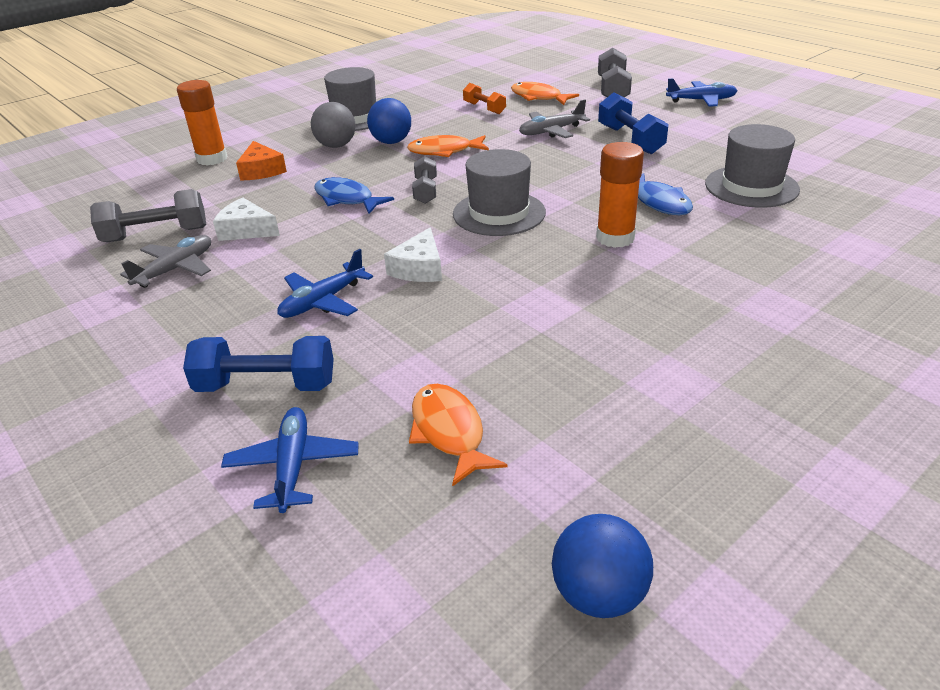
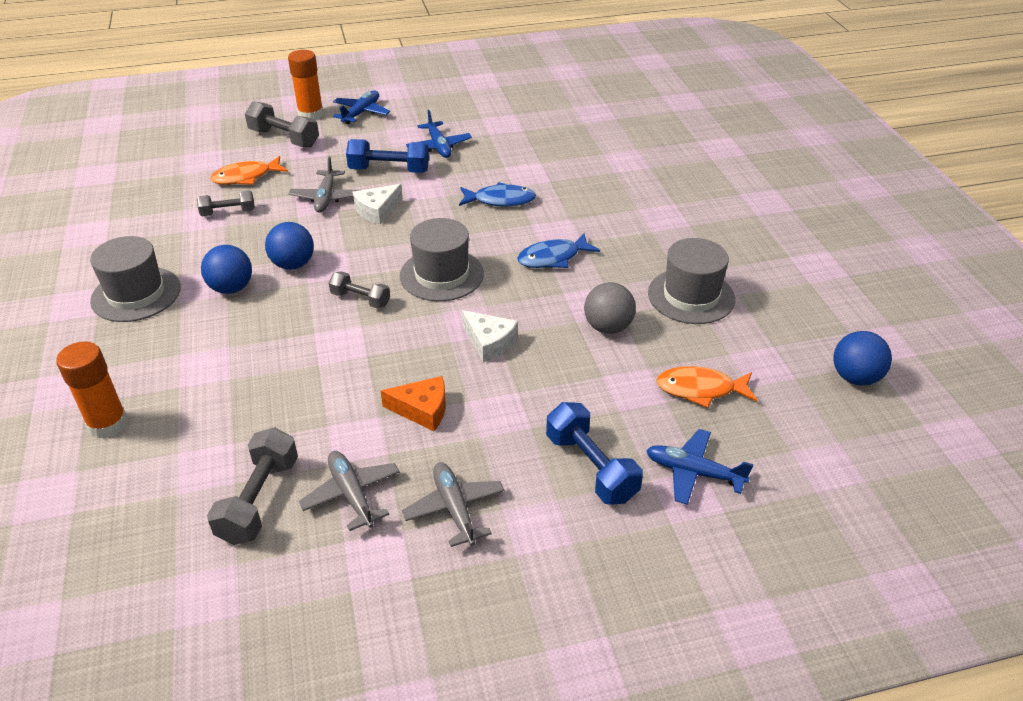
camera: 65 degrees left, 5 degrees up
(175, 323) = (454, 509): none -> grey plane
(246, 230) = (319, 429): white cheese -> white cheese (377, 210)
(261, 170) = (190, 391): orange cheese -> orange cheese (422, 409)
(266, 385) = (591, 467): blue dumbbell -> blue dumbbell turned 60 degrees counterclockwise
(323, 301) = (495, 408): blue plane -> blue plane (439, 146)
(336, 146) = (193, 325): grey ball -> grey ball (608, 327)
(347, 199) = (324, 349): blue fish -> blue fish (553, 258)
(444, 151) = (293, 264): orange fish -> blue ball
(484, 108) = (228, 212): orange dumbbell -> grey dumbbell
(615, 238) = (531, 238): orange glue stick -> orange glue stick (311, 114)
(751, 187) = (517, 157): grey hat -> grey hat (691, 296)

